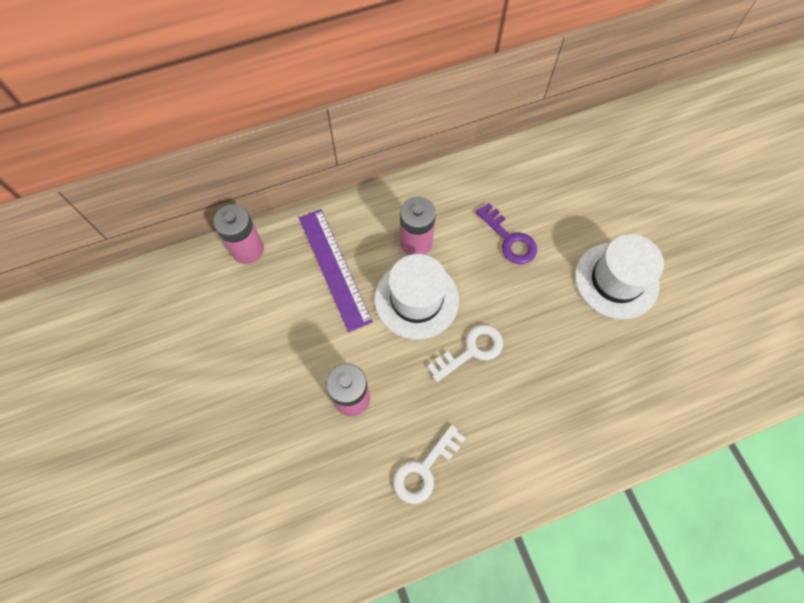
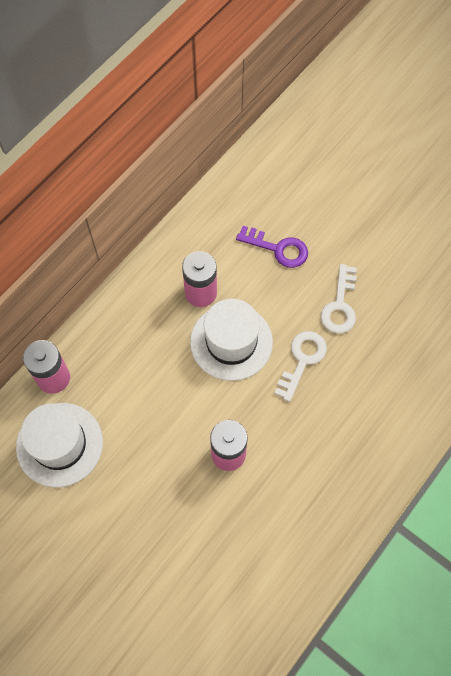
camera: 30 degrees left, 0 degrees up
(334, 268) = (143, 352): purple ruler -> none
(424, 469) = (321, 476): white key -> white key (340, 305)
(616, 280) = (384, 239): white hat -> white hat (59, 444)

